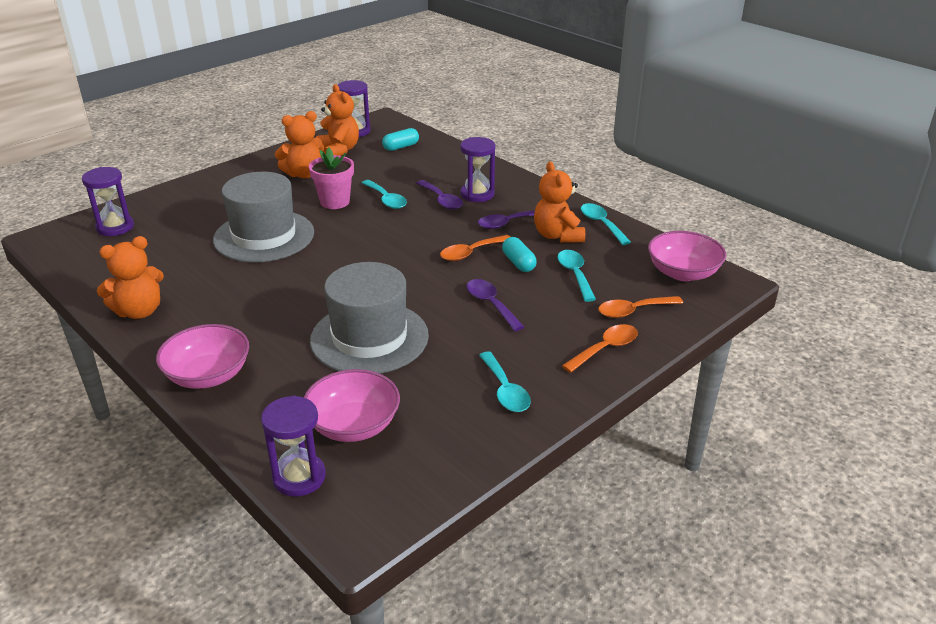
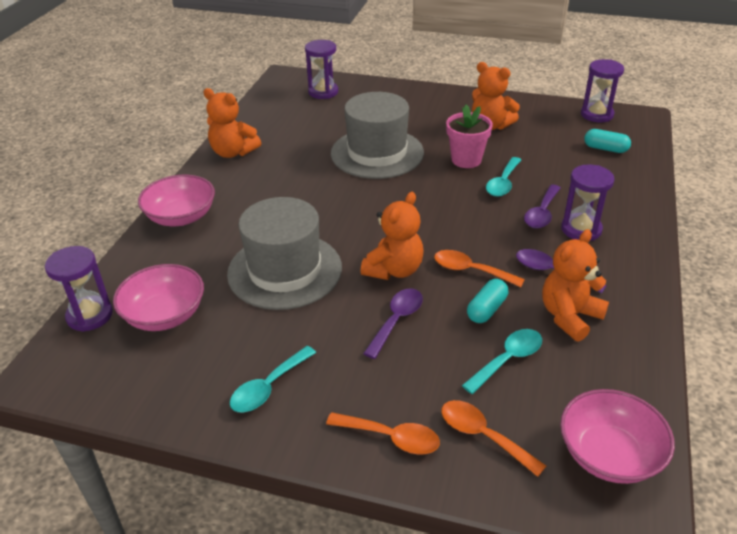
camera: 60 degrees right, 5 degrees up
(339, 150) = (552, 122): orange teddy bear -> orange teddy bear (394, 270)
(601, 224) = (634, 341): turquoise spoon -> none

